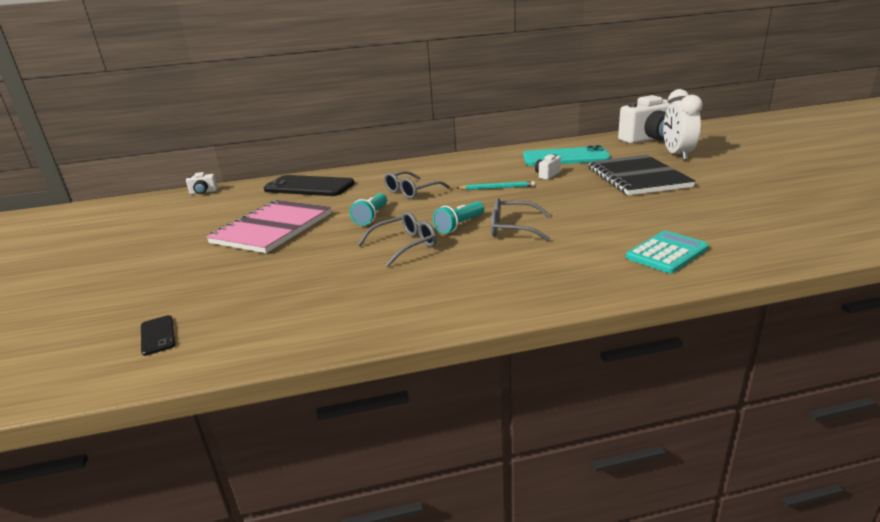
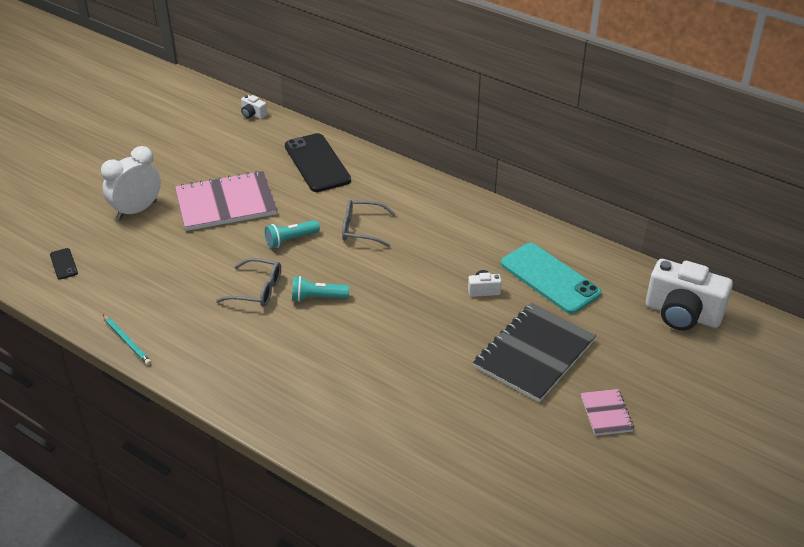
camera: 45 degrees right, 15 degrees up
(157, 335) = (63, 264): black phone -> black phone turned 45 degrees counterclockwise
(497, 188) = (419, 275): turquoise pencil -> turquoise pencil (127, 341)
(512, 228) = (337, 330): grey glasses -> none
(667, 253) = (364, 436): turquoise calculator -> none
(677, 155) = (640, 357): white clock -> white clock (137, 210)
(726, 174) = (606, 413): none -> pink notebook

